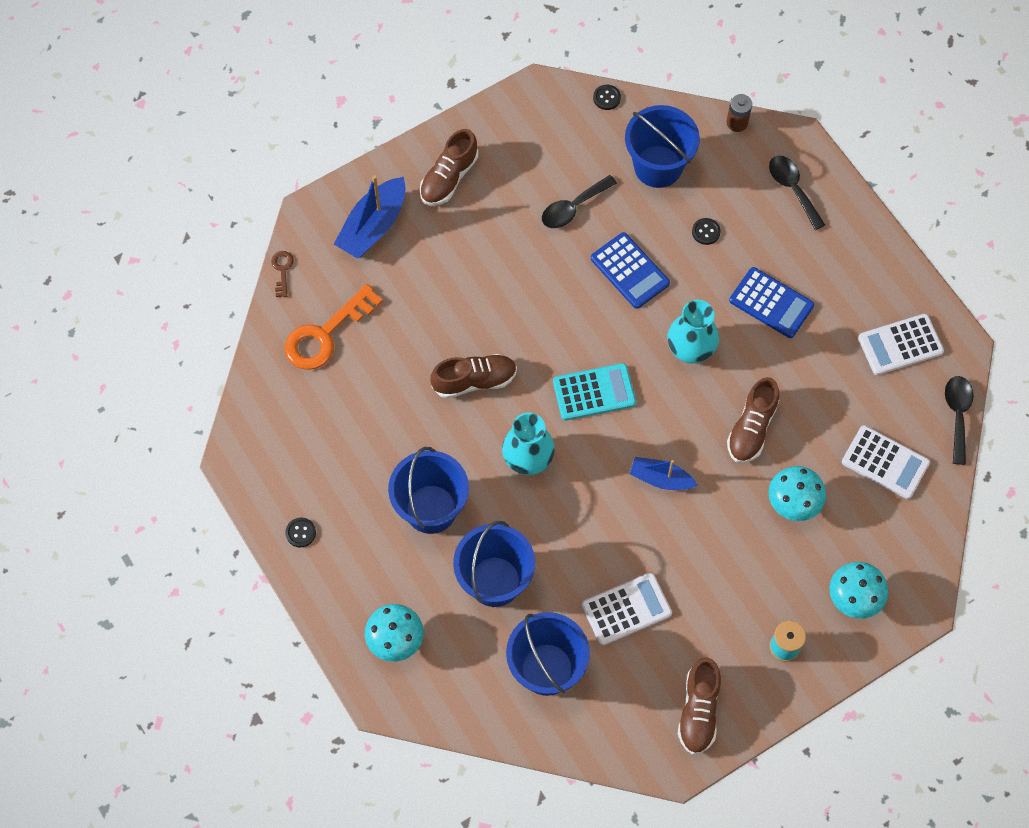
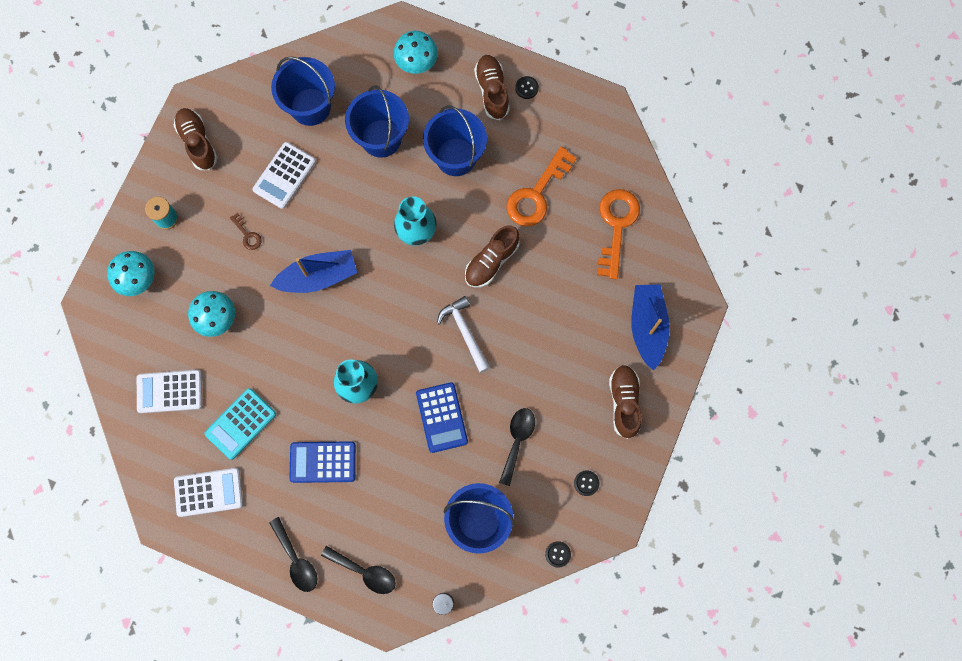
camera: 145 degrees right, 10 degrees up
(282, 270) = (682, 251): brown key -> brown key (247, 234)
(378, 416) = (537, 194): none -> orange key
(551, 332) = (465, 332): none -> white hammer
(594, 392) = (404, 307): turquoise calculator -> turquoise calculator (240, 423)
(629, 271) = (441, 417): blue calculator -> blue calculator turned 120 degrees counterclockwise
(660, 479) = (318, 277): blue boat -> blue boat, size x1.57
(706, 232) = (407, 488): black button -> black button (586, 483)
(751, 428) = (278, 354): brown shoe -> brown shoe (492, 91)
(900, 345) = (208, 492): white calculator -> white calculator turned 45 degrees clockwise
(957, 415) = (137, 463): black spoon -> black spoon (296, 560)

